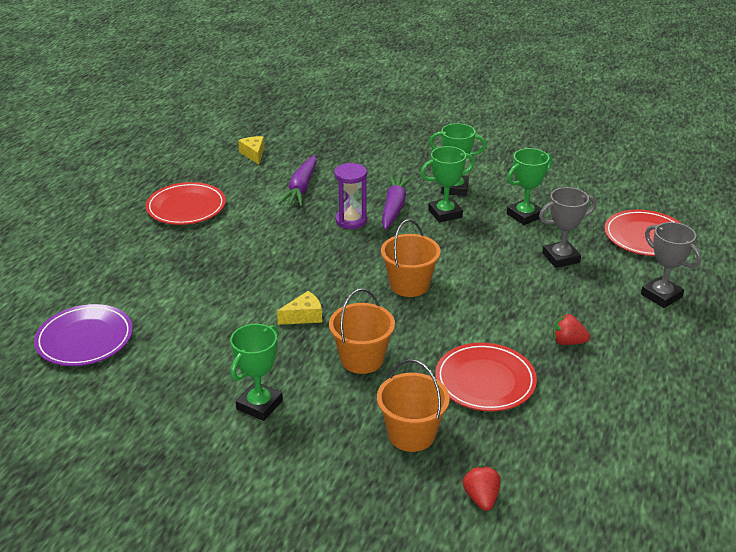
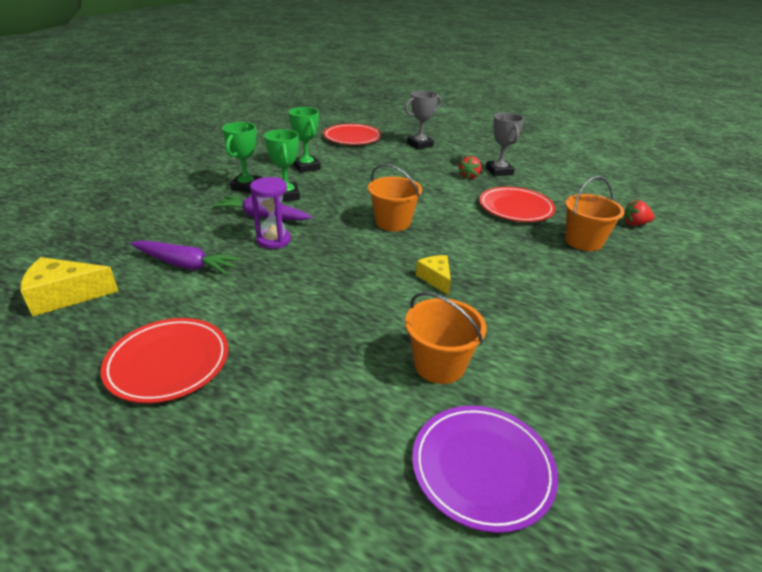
camera: 85 degrees left, 0 degrees up
(254, 154) = (65, 296): yellow cheese -> yellow cheese, size x1.58
(259, 405) = (573, 312): green trophy -> none
(362, 359) = (498, 254): orange bucket -> orange bucket (439, 365)
(561, 258) = (369, 164): grey trophy -> grey trophy (499, 171)

